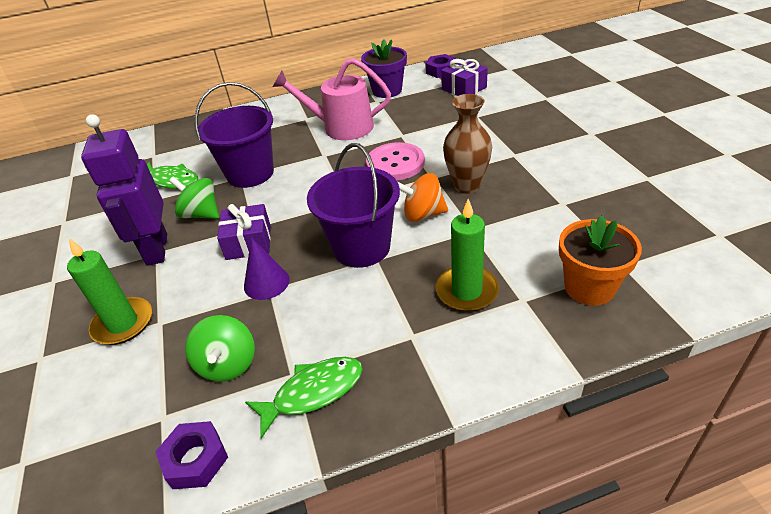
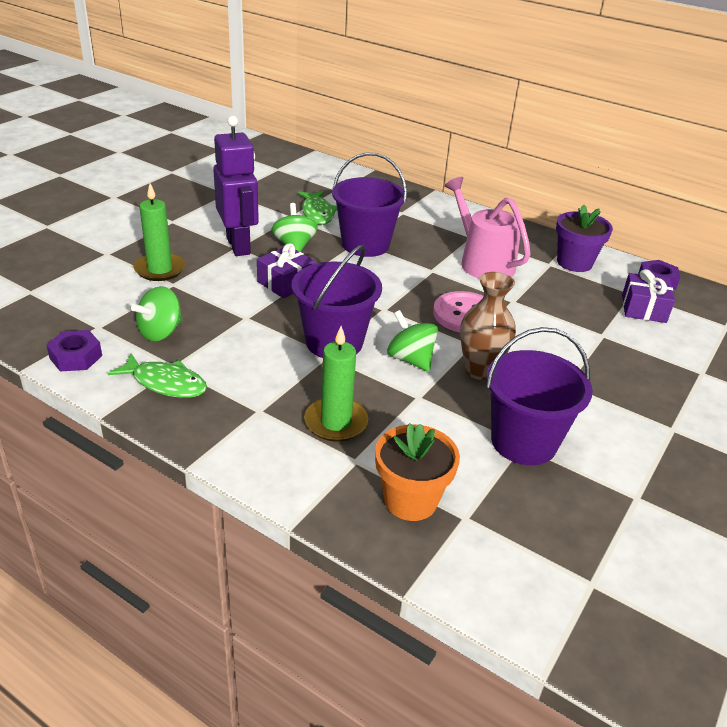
camera: 45 degrees right, 5 degrees down
(156, 249) = (239, 246): purple robot -> purple robot turned 120 degrees clockwise
(266, 282) = (251, 312): purple cone -> none
(423, 214) = (410, 359): orange spinning top -> green spinning top
(561, 201) = (523, 441): none -> purple bucket

